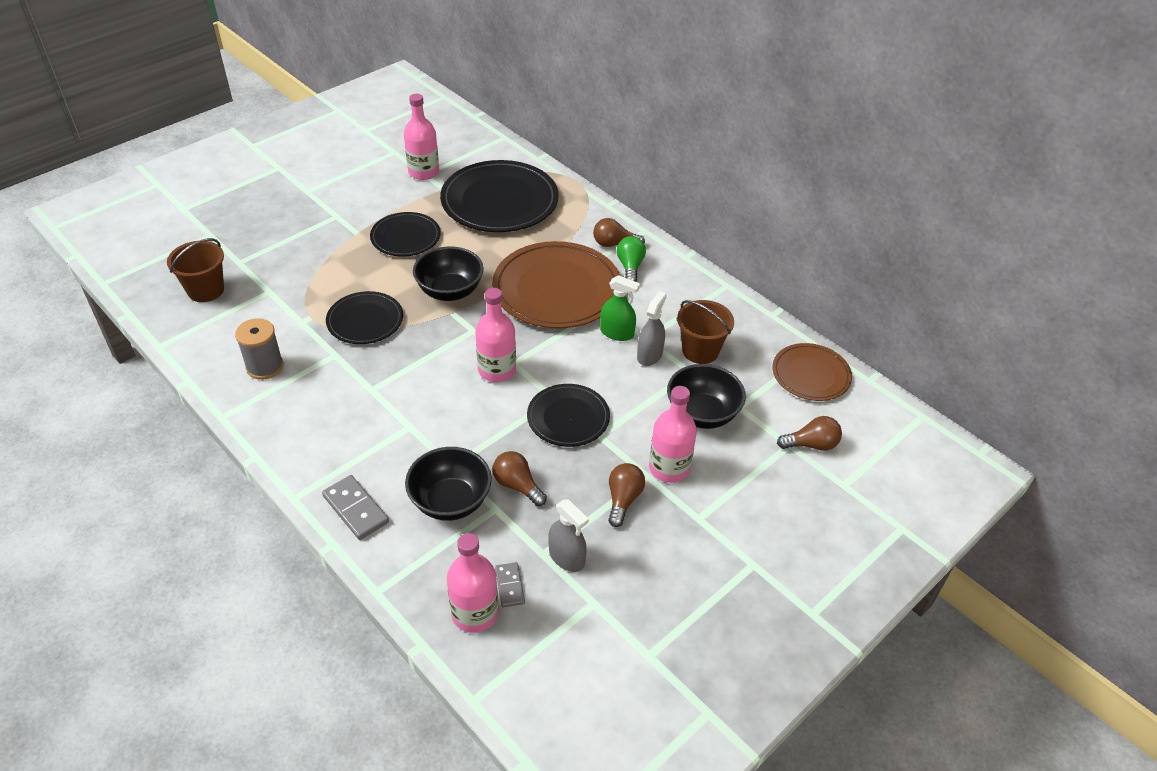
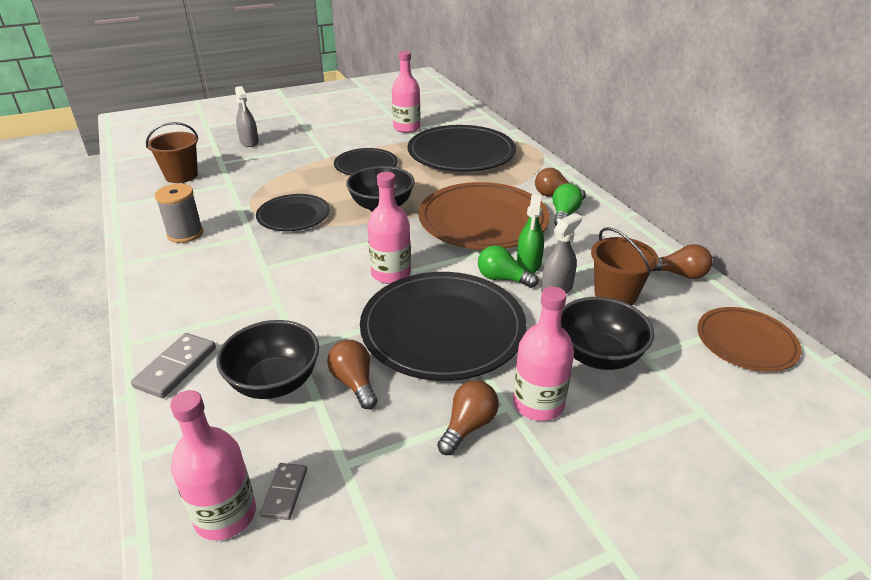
camera: 20 degrees right, 10 degrees down
(355, 509) = (176, 367): grey domino -> grey domino turned 45 degrees clockwise
(566, 557) = (370, 476): grey spray bottle -> grey spray bottle (249, 142)
(568, 418) = (443, 329): black plate -> black plate, size x1.76
(599, 354) = (502, 279): none -> green light bulb
(617, 333) = (528, 264): green spray bottle -> green spray bottle turned 60 degrees clockwise
(811, 444) = (732, 418): brown light bulb -> brown light bulb (679, 274)

